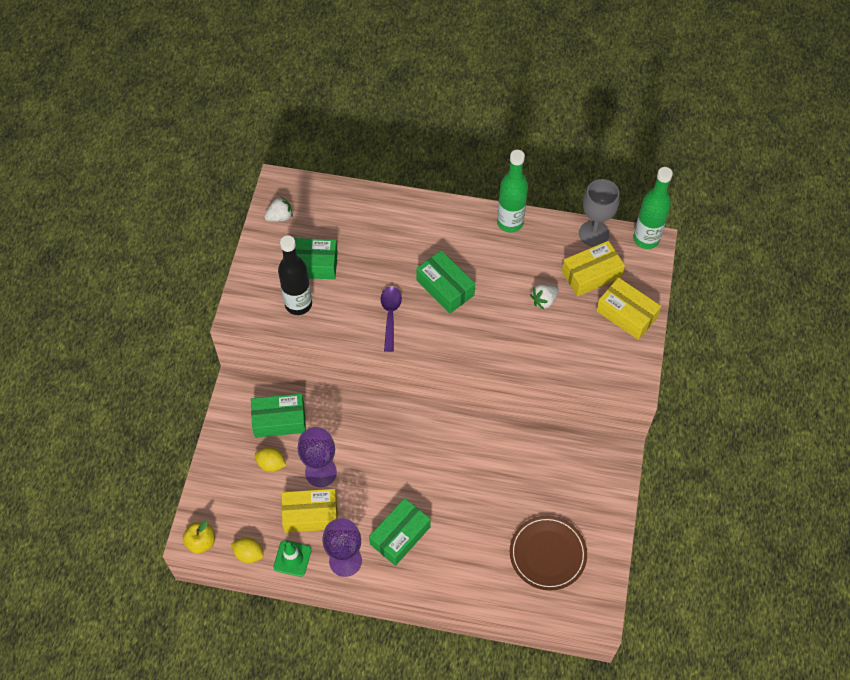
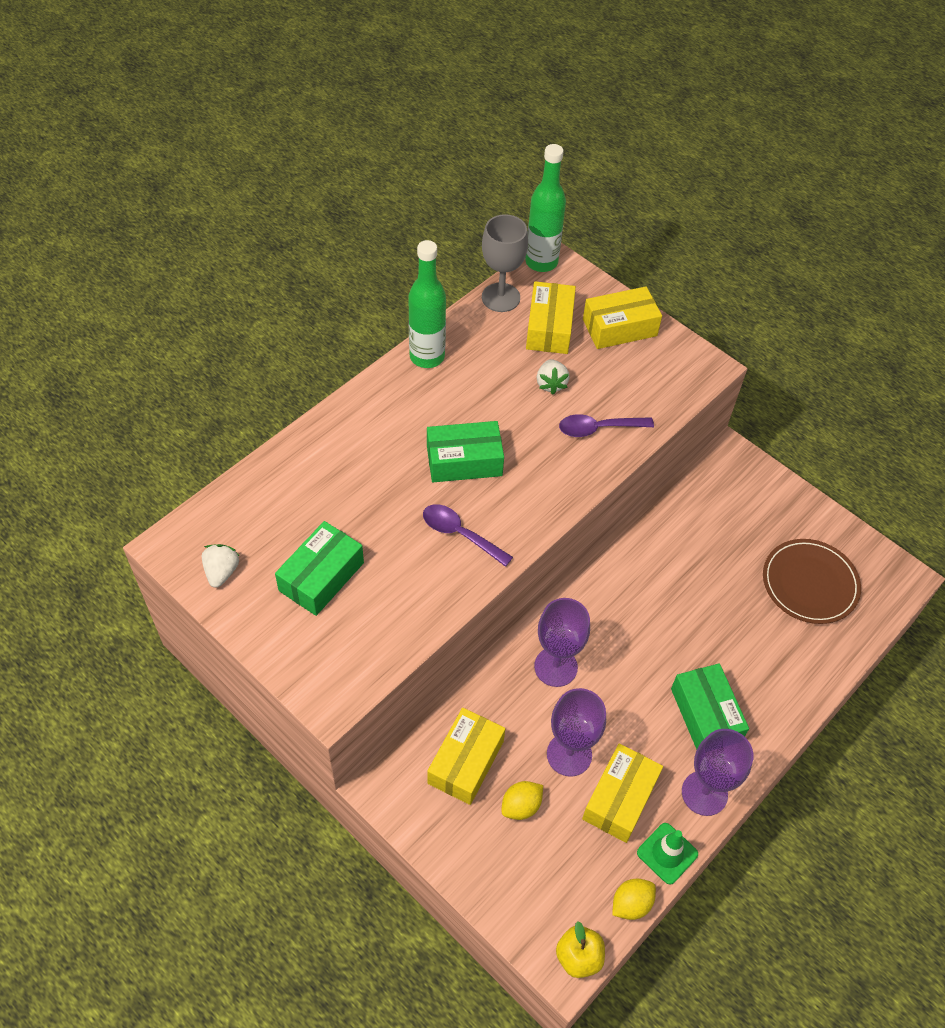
camera: 60 degrees left, 5 degrees down
(279, 420) = (465, 762): green box -> yellow box
(298, 304) = (368, 621): black bottle -> none
(374, 433) = (555, 667): none -> purple goblet
(529, 346) = (598, 428): none -> purple spoon

